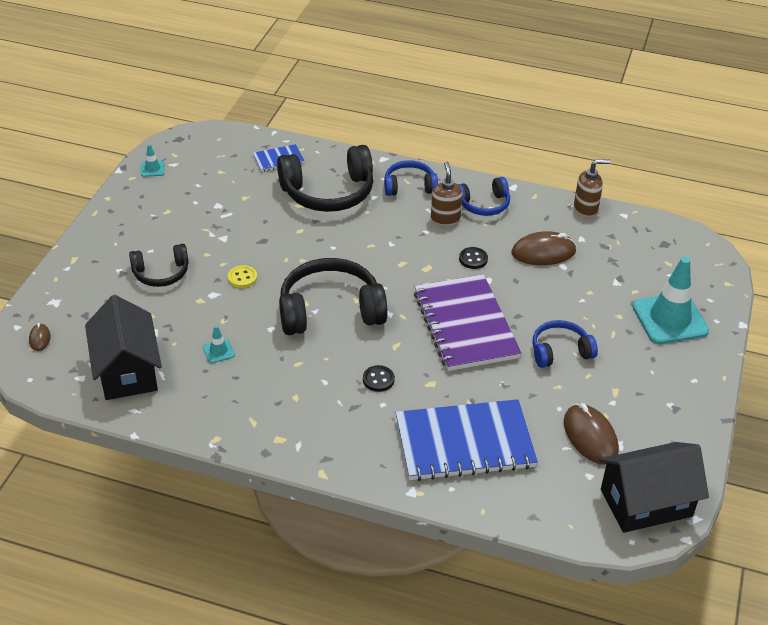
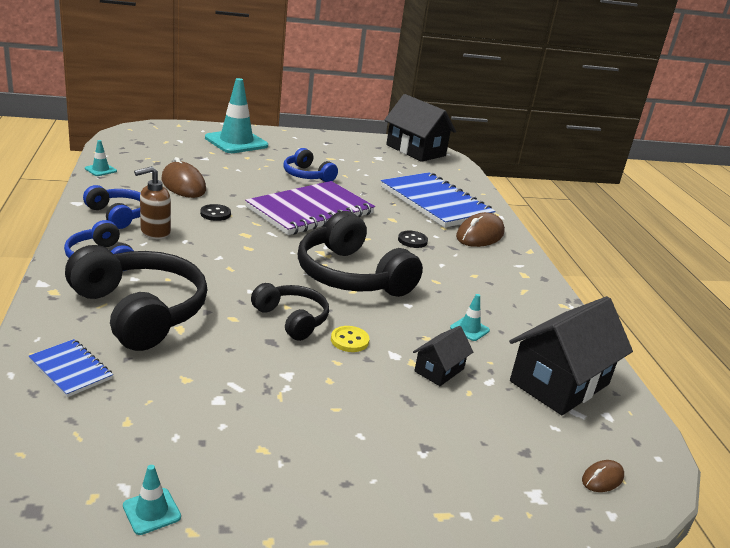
camera: 120 degrees left, 15 degrees down
(161, 273) = (395, 409): black headphones -> black headphones (292, 319)
(183, 310) = (439, 370): none -> black house
(586, 208) = (100, 170): brown soap dispenser -> turquoise traffic cone
(590, 437) = (381, 165): brown mouse -> brown mouse (480, 235)

